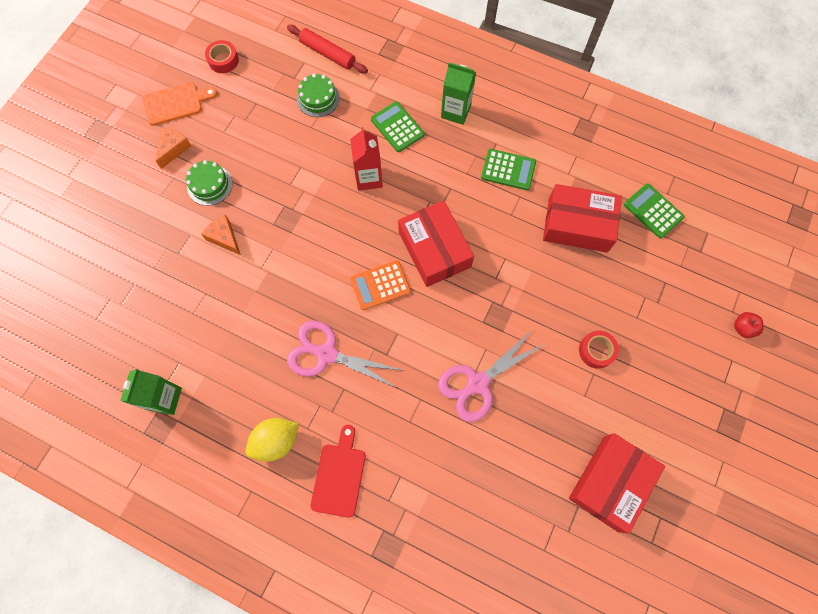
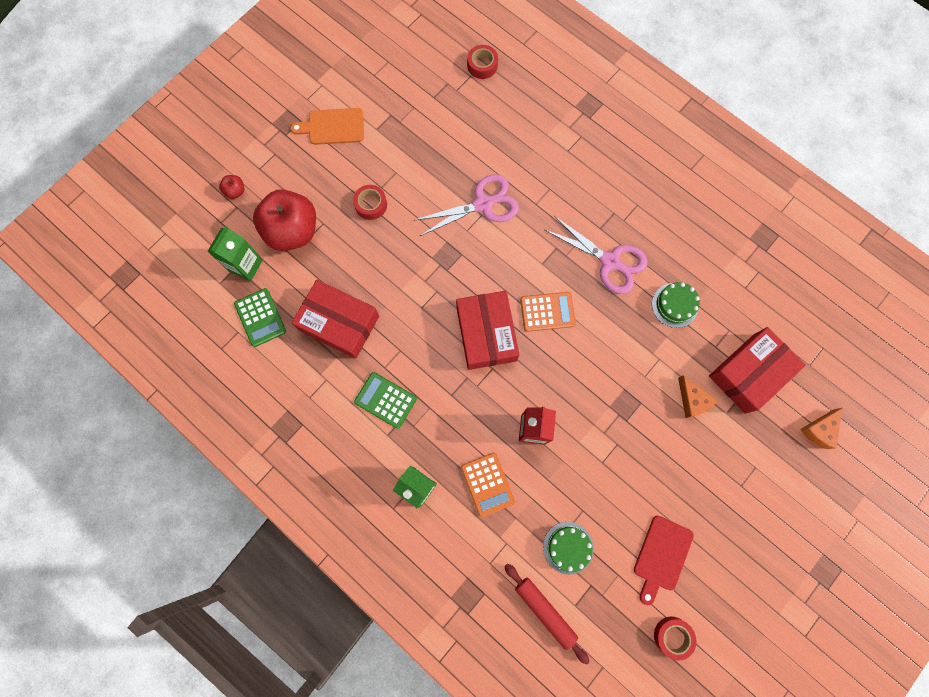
camera: 165 degrees left, 5 degrees up
(164, 399) = (759, 259): green carton -> green carton (246, 265)
(173, 149) = (739, 523): orange cheese -> orange cheese (819, 430)
(176, 103) = (734, 586): orange cutting board -> orange cutting board (333, 127)
(210, 185) = (702, 466): green cake -> green cake (674, 305)
(276, 441) = (665, 201): yellow lemon -> none
(339, 476) = (617, 163): red cutting board -> red cutting board (661, 556)
(397, 127) = (487, 484): green calculator -> orange calculator
(535, 571) = (482, 65): none -> red tape
(610, 483) = (402, 106): red box -> red box (749, 373)
(663, 301) = (293, 231): none -> red apple

